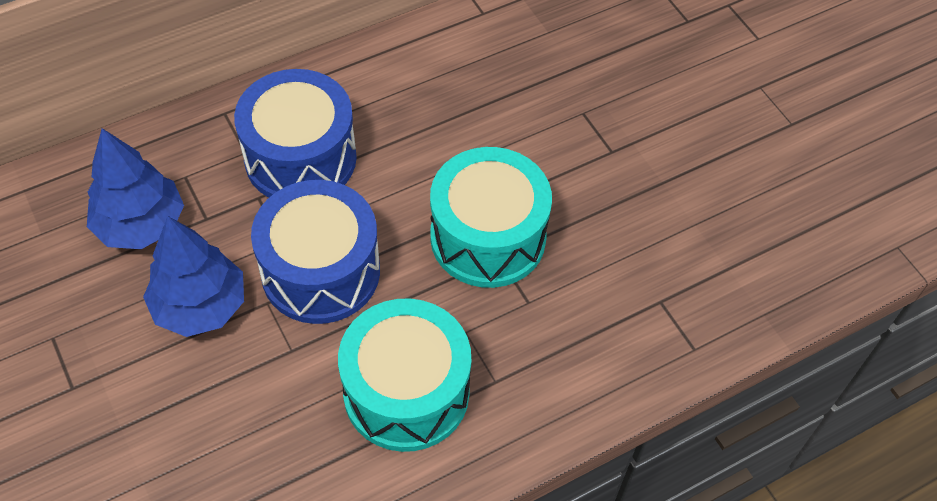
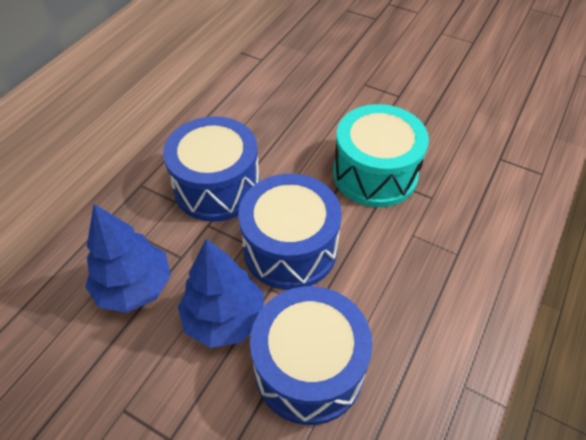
camera: 30 degrees left, 5 degrees down
(240, 402) = (309, 368): none -> blue drum
(406, 392) = (412, 293): turquoise drum -> none

